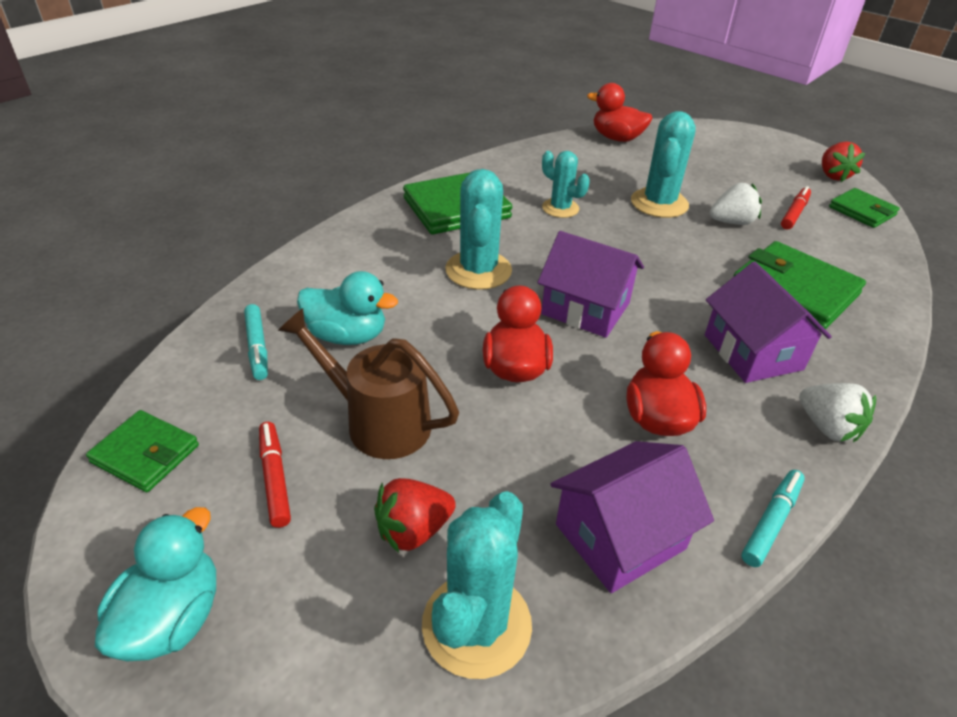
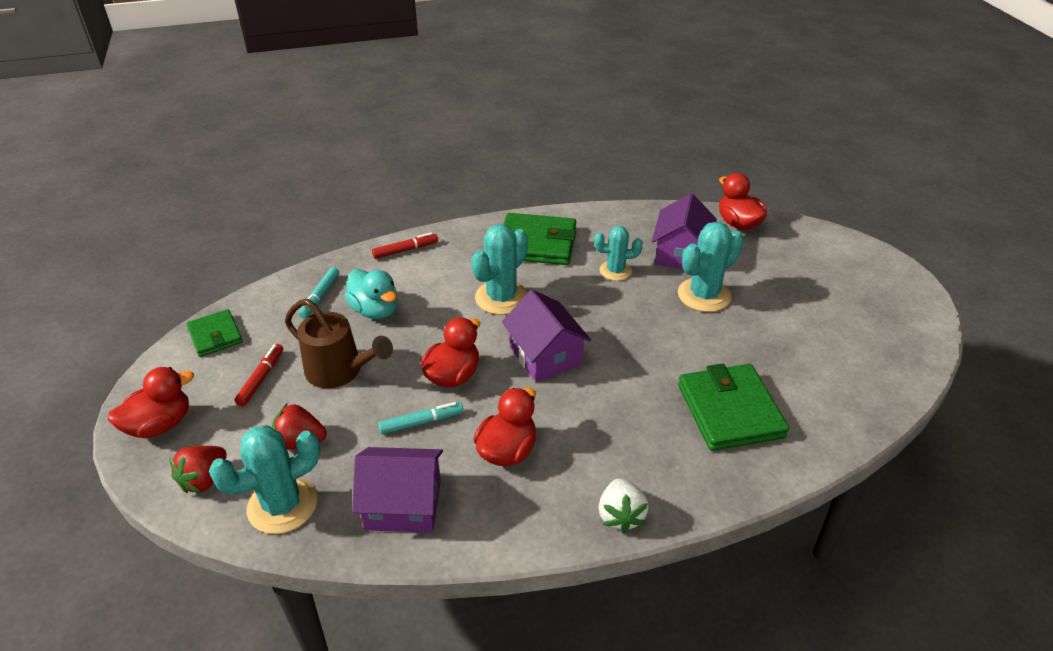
camera: 35 degrees right, 0 degrees up
(172, 618) = (160, 425): turquoise duck -> red duck
(377, 421) = (340, 371): brown watering can -> brown watering can turned 150 degrees clockwise
(560, 208) = (615, 271): turquoise cactus -> turquoise cactus turned 75 degrees counterclockwise
(731, 222) = (749, 334): white strawberry -> none
(752, 352) = (632, 440): purple house -> purple house (680, 254)
(771, 522) = (503, 548): turquoise marker -> turquoise marker (421, 422)
(794, 213) = (821, 348): red marker -> red marker (405, 250)
(833, 175) = (913, 328): red strawberry -> red strawberry (204, 479)
(862, 211) = (895, 371): green wallet -> none

